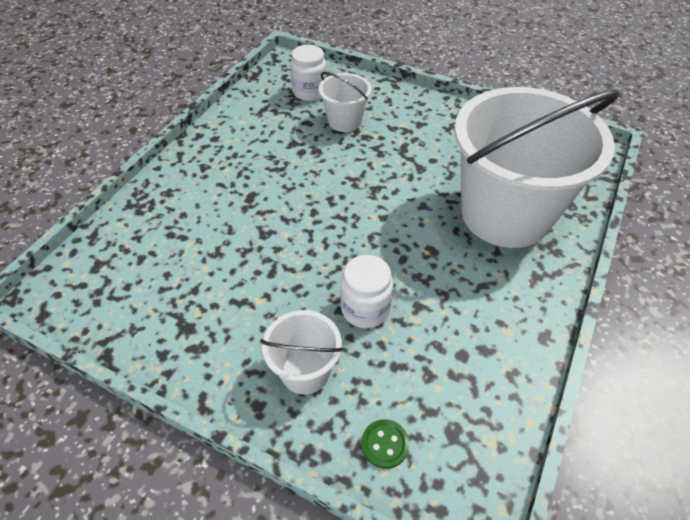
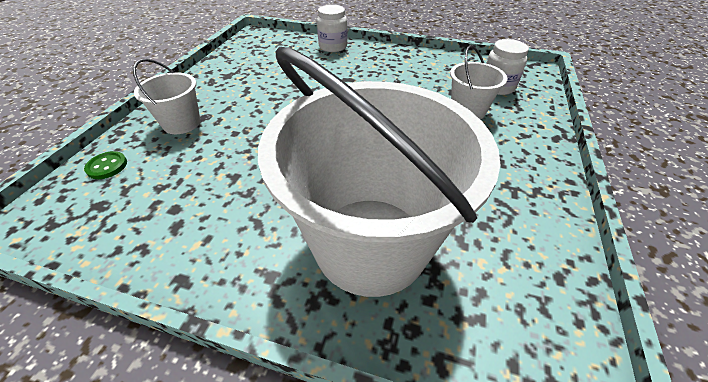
camera: 80 degrees right, 5 degrees down
(365, 309) = (234, 145): white jar -> white jar (333, 47)

